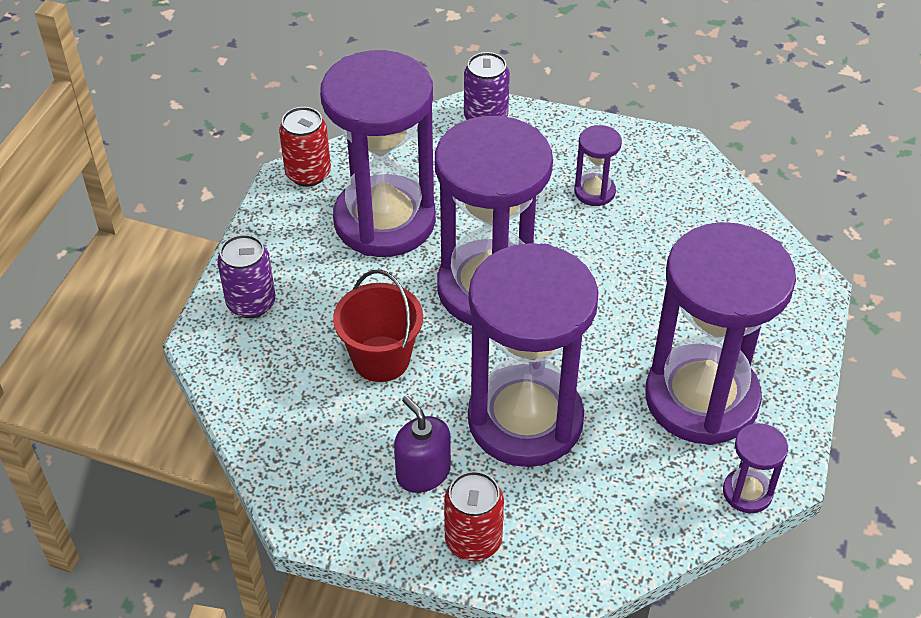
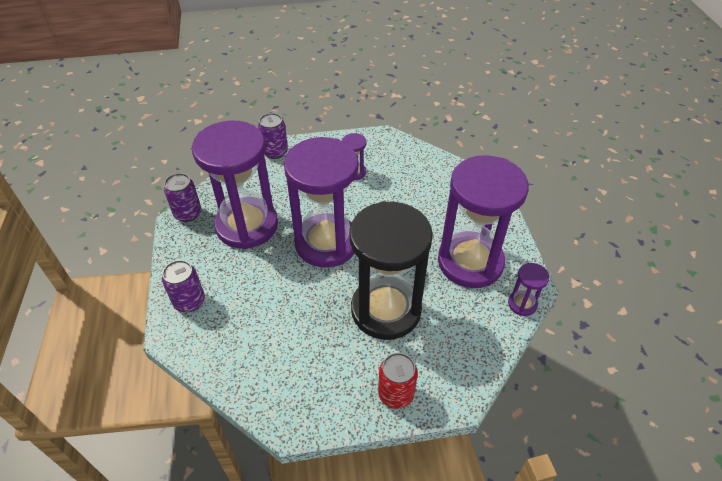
camera: 25 degrees left, 0 degrees up
(308, 173) = (188, 213): red can -> purple can
(381, 359) = (285, 306): red bucket -> none
(423, 472) = (345, 364): purple soap dispenser -> none
(525, 420) = (386, 310): purple hourglass -> black hourglass

